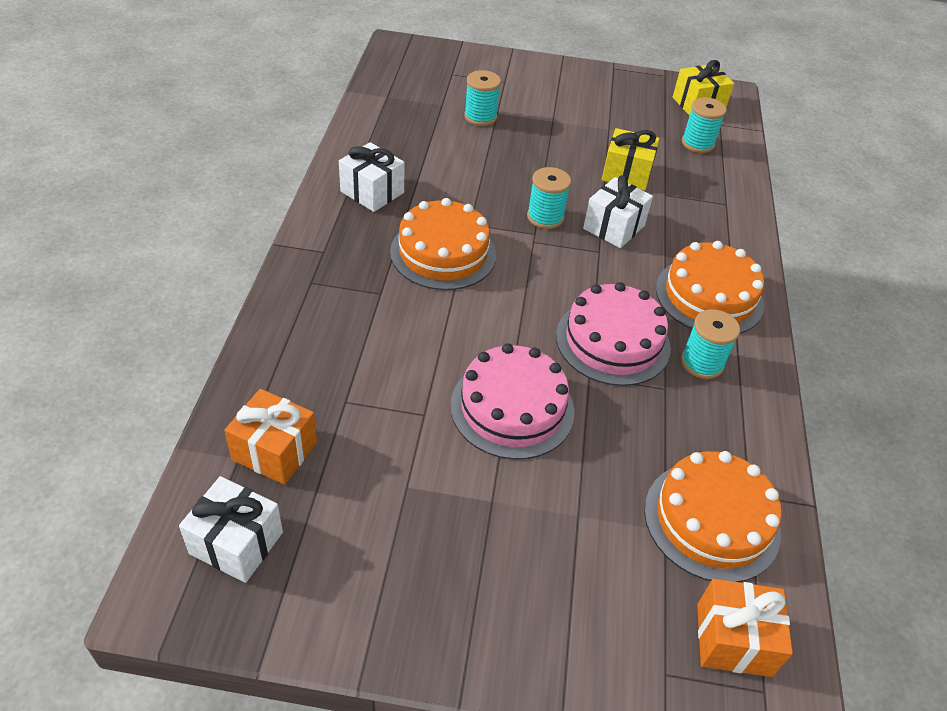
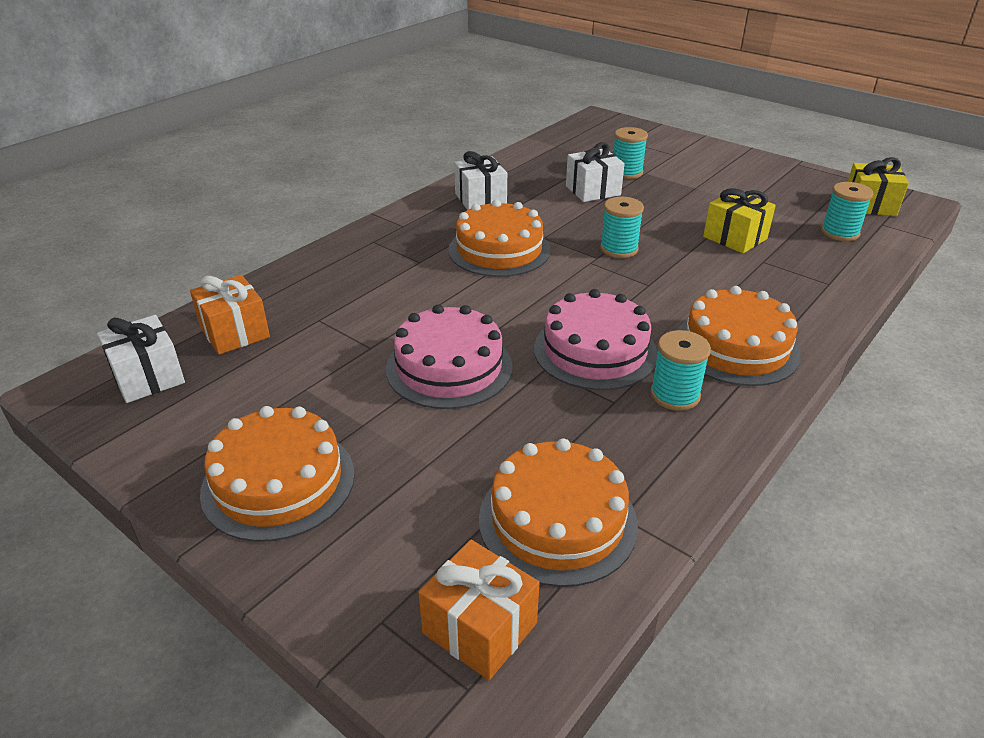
camera: 35 degrees right, 10 degrees down
(475, 594) = (278, 482): none -> orange cake
(614, 227) = (682, 271): white gift -> white gift (593, 190)

